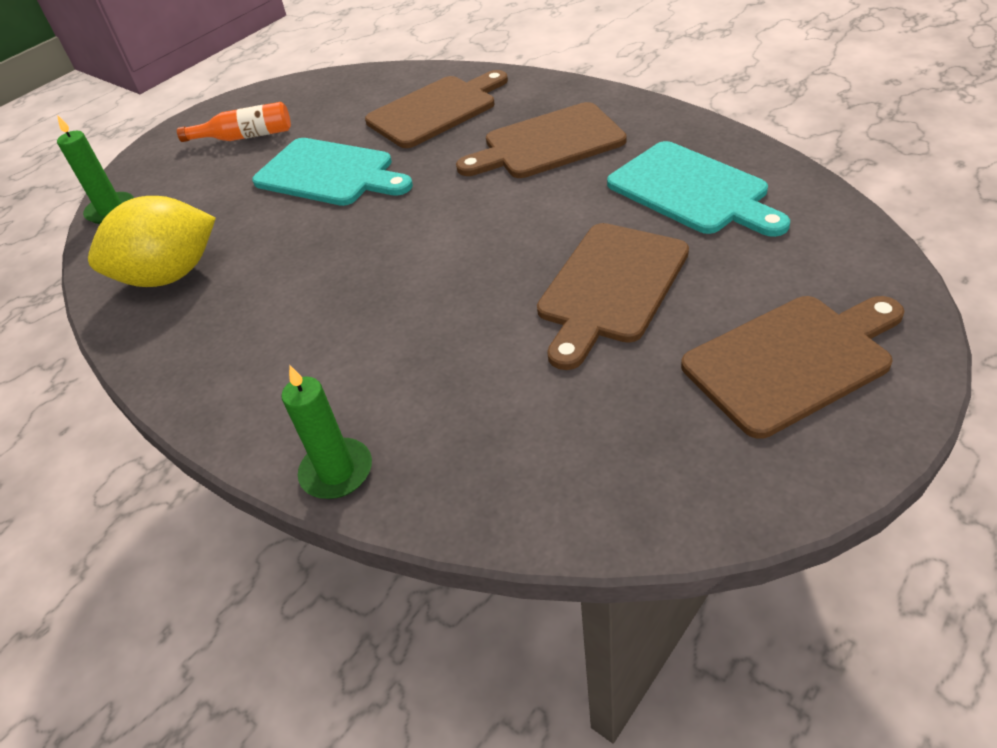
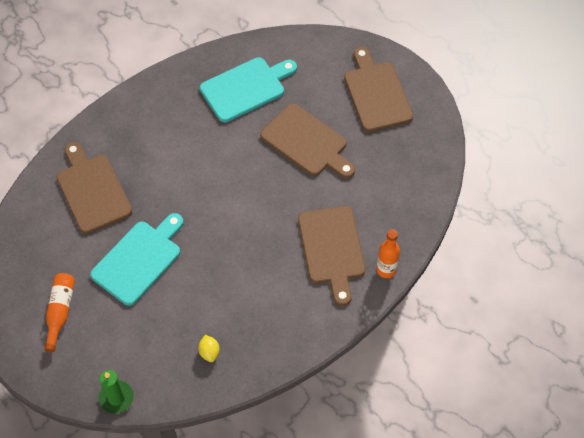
camera: 85 degrees left, 15 degrees up
(170, 275) = (209, 352): yellow lemon -> yellow lemon, size x0.40
(336, 471) = (386, 270): green candle -> orange bottle
(548, 143) = (167, 139): brown cutting board -> brown cutting board (332, 249)

